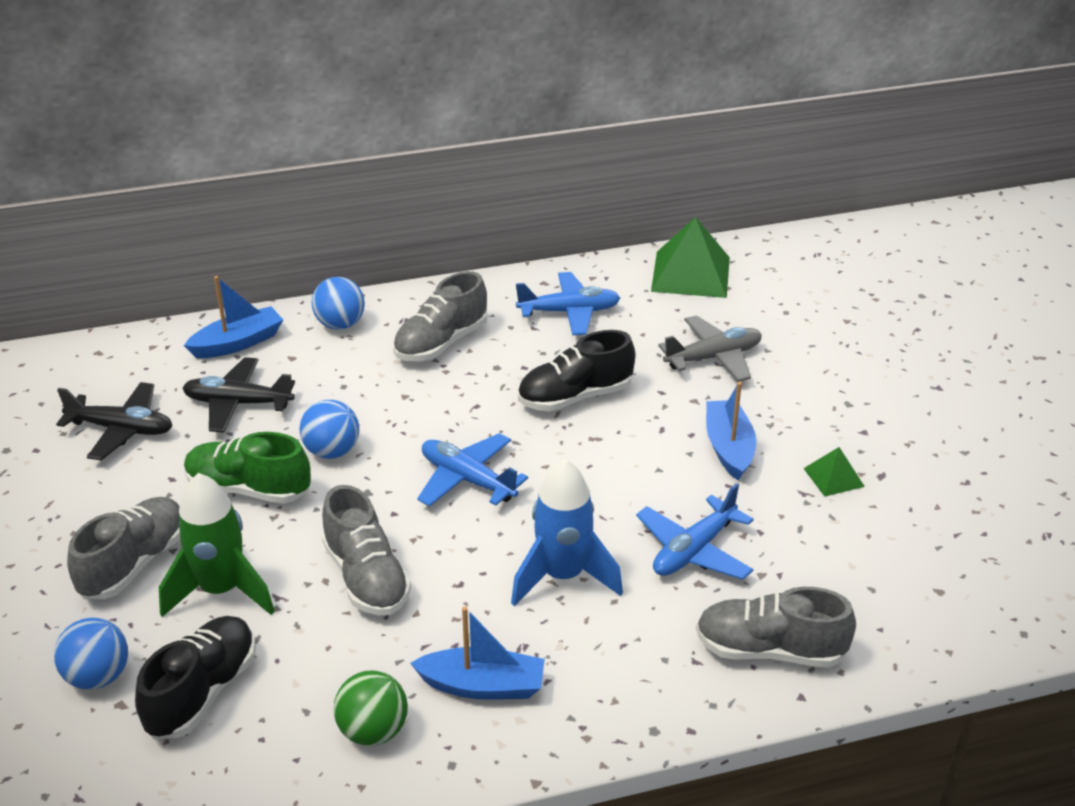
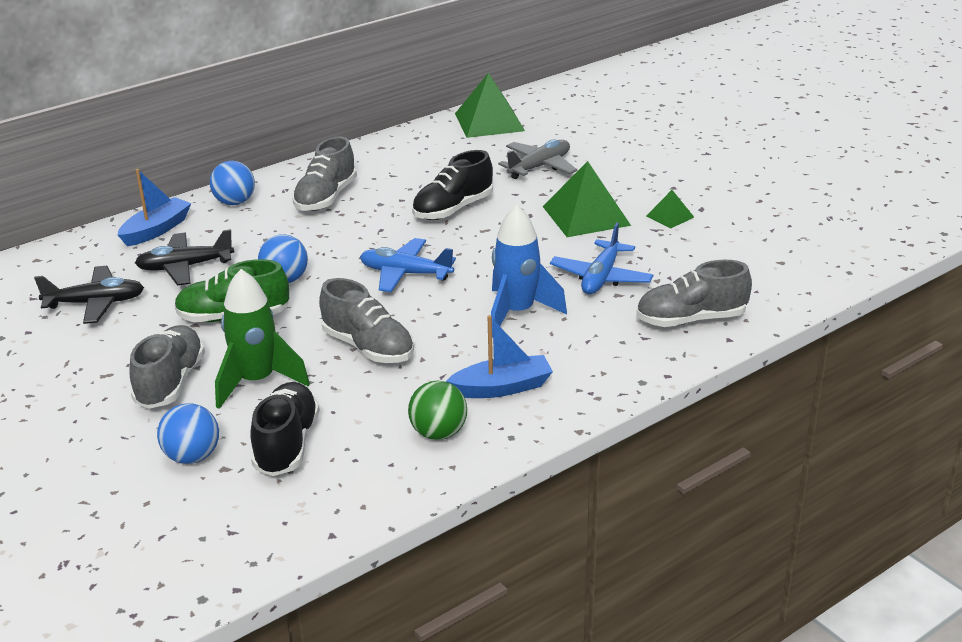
camera: 20 degrees left, 5 degrees down
(569, 312) = (413, 161): blue plane -> none
(729, 448) = (586, 215): blue boat -> green pyramid

